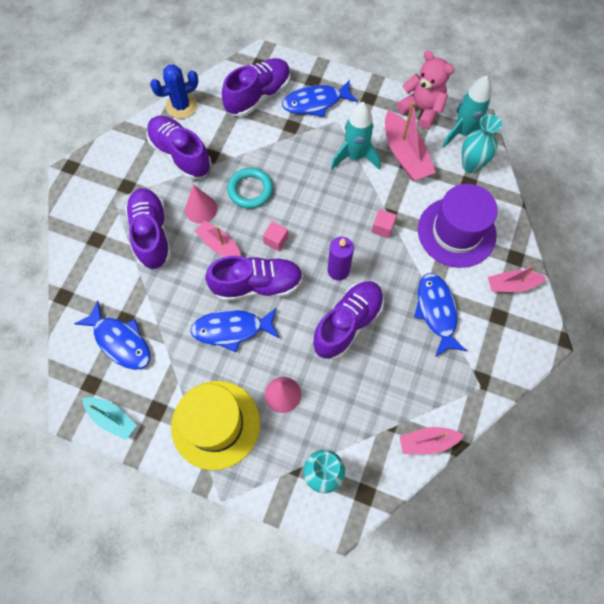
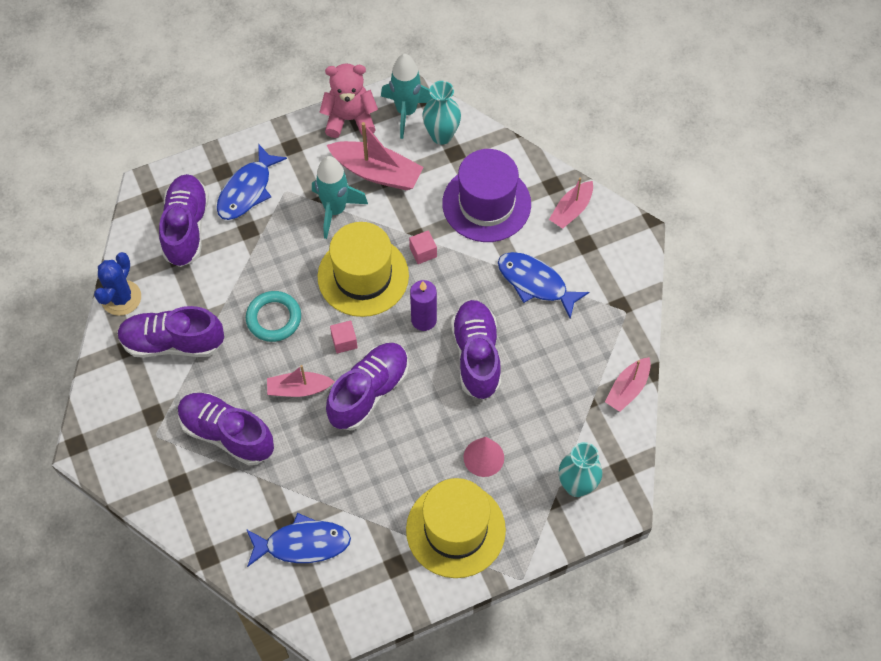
camera: 45 degrees left, 5 degrees down
(112, 418) = (366, 607): turquoise boat -> none
(201, 209) = (247, 373): pink cone -> none
(232, 329) = (387, 446): blue fish -> none
(329, 210) = (363, 276): none -> yellow hat

